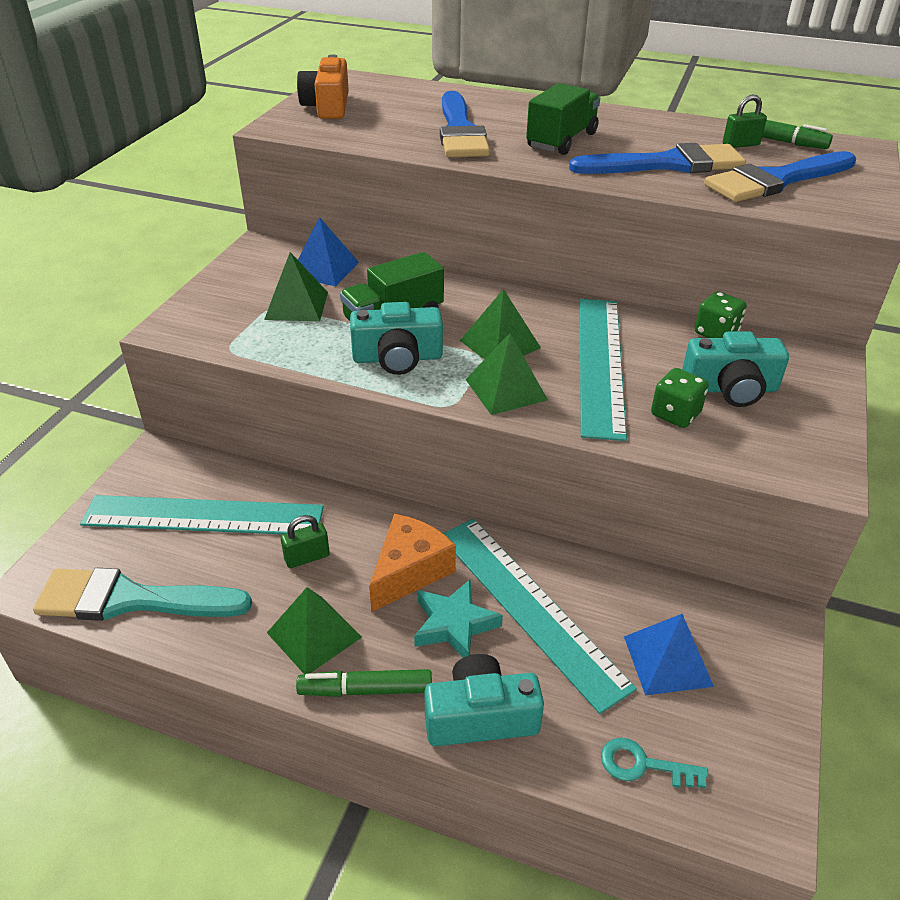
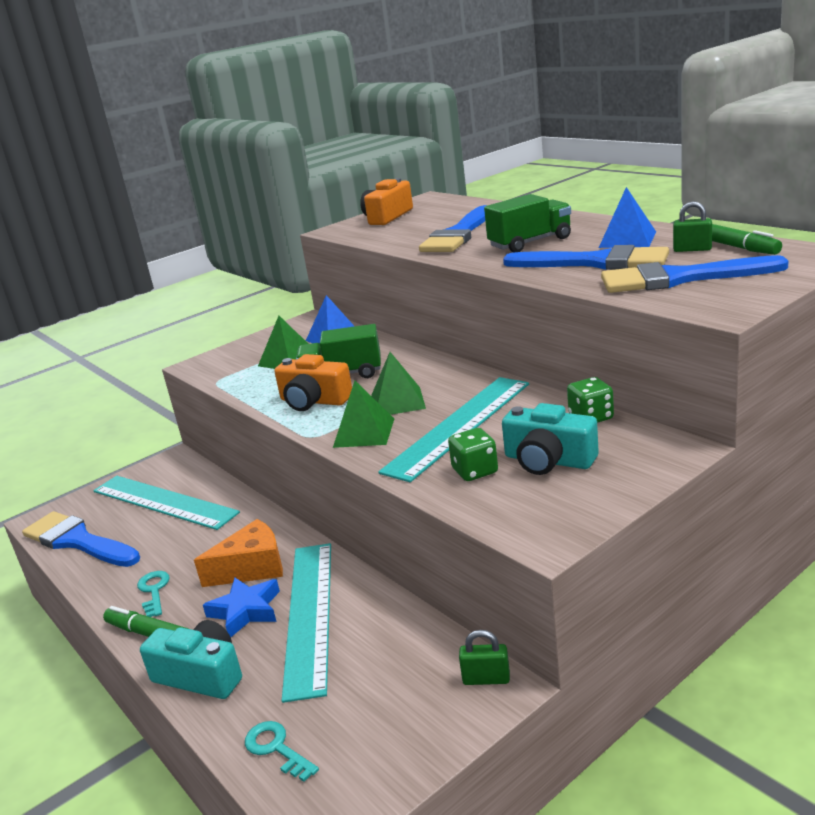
camera: 35 degrees right, 15 degrees down
(132, 599) = (78, 541): turquoise brush -> blue brush
(307, 557) = (197, 542): green padlock -> green padlock (486, 679)
(314, 635) = (154, 591): green pyramid -> turquoise key
(397, 358) = (314, 401): turquoise camera -> orange camera
(454, 624) = (245, 611): turquoise star -> blue star
(667, 661) = (373, 684): blue pyramid -> blue pyramid (627, 239)

